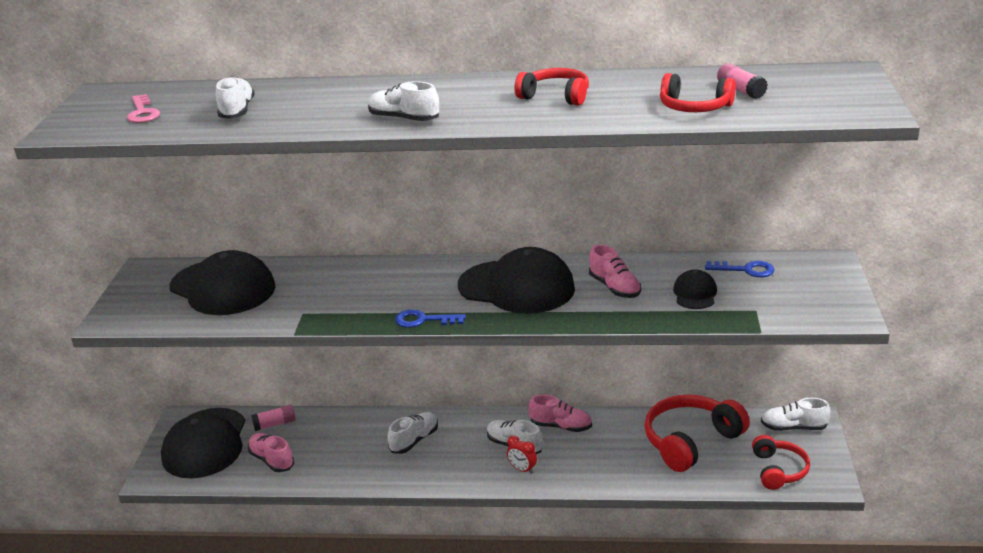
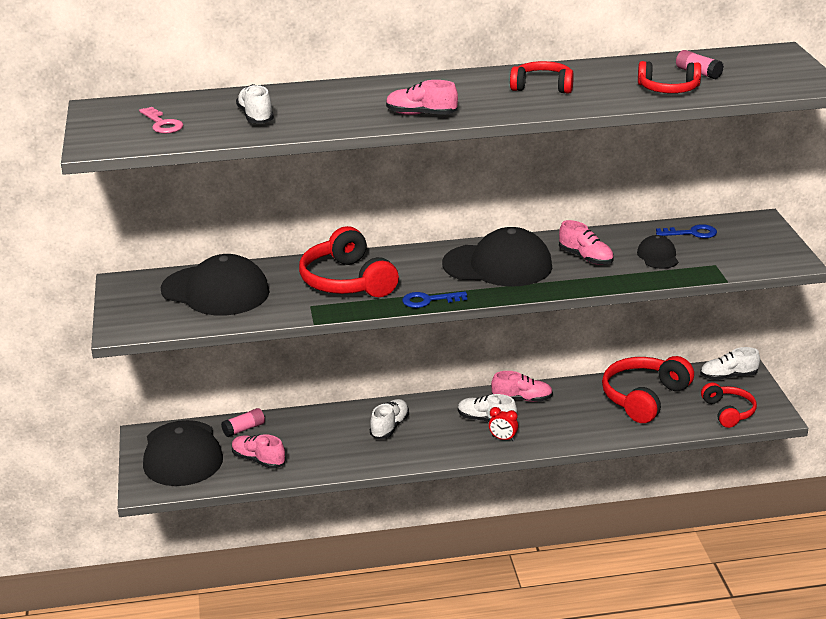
camera: 15 degrees left, 0 degrees up
(354, 290) = (347, 281): none -> red headphones
(404, 119) = (421, 114): white shoe -> pink shoe

